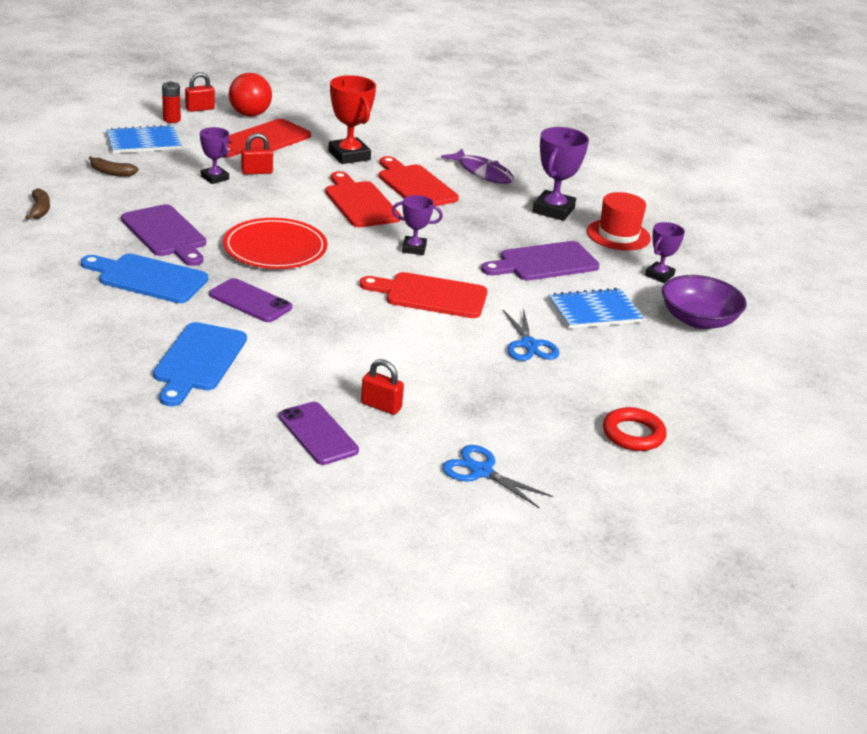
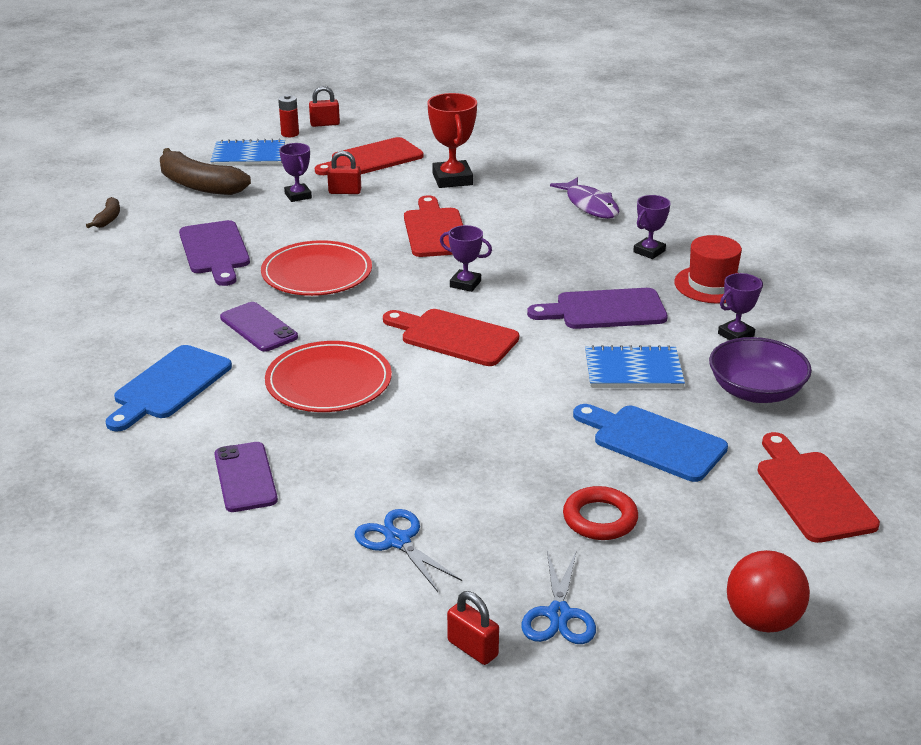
camera: 20 degrees right, 0 degrees up
(111, 173) = (199, 185): brown banana -> brown banana, size x2.12
(148, 278) = (170, 295): blue cutting board -> blue cutting board (653, 442)
(250, 114) = (372, 132): red ball -> red ball (762, 620)
(343, 344) = (328, 382): none -> red plate
(381, 406) = (330, 454): red padlock -> red padlock (472, 648)
(415, 185) = (506, 215): red cutting board -> red cutting board (812, 492)
(529, 345) = (534, 402): blue scissors -> blue scissors (559, 614)
(553, 210) = (649, 251): purple trophy -> purple trophy, size x0.61

